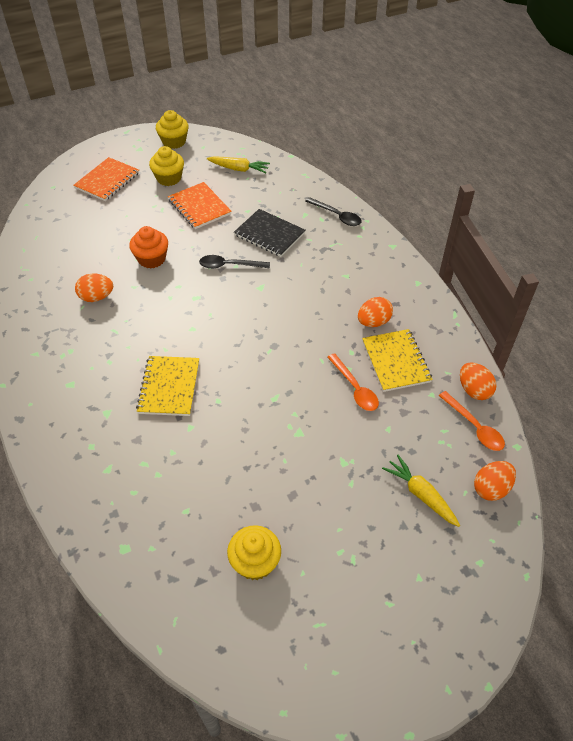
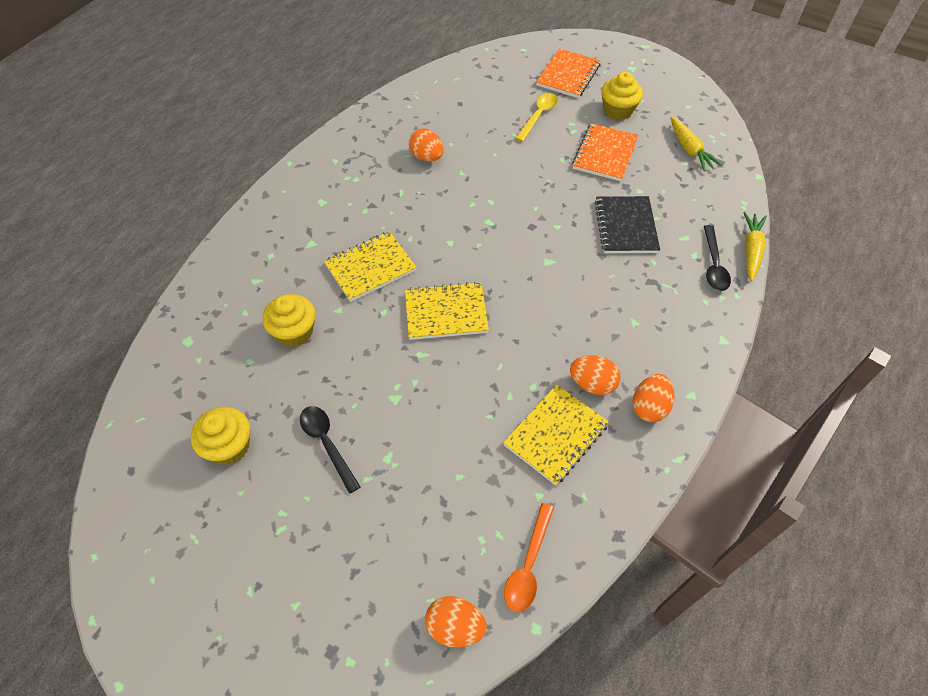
camera: 55 degrees right, 5 degrees up
(107, 181) = (568, 75): orange notebook -> orange notebook turned 60 degrees counterclockwise
(128, 217) = (538, 116): none -> yellow spoon
(152, 259) = (505, 163): orange cupcake -> none
(174, 142) = (670, 83): yellow cupcake -> yellow cupcake (294, 332)
(229, 265) = (552, 221): black spoon -> black spoon (327, 444)
(252, 365) = (446, 312): none -> yellow notebook
(355, 388) = (488, 416): orange spoon -> none
(420, 494) = (397, 554): yellow carrot -> yellow carrot (751, 250)
(474, 390) = (581, 538): orange egg -> orange egg (649, 407)

